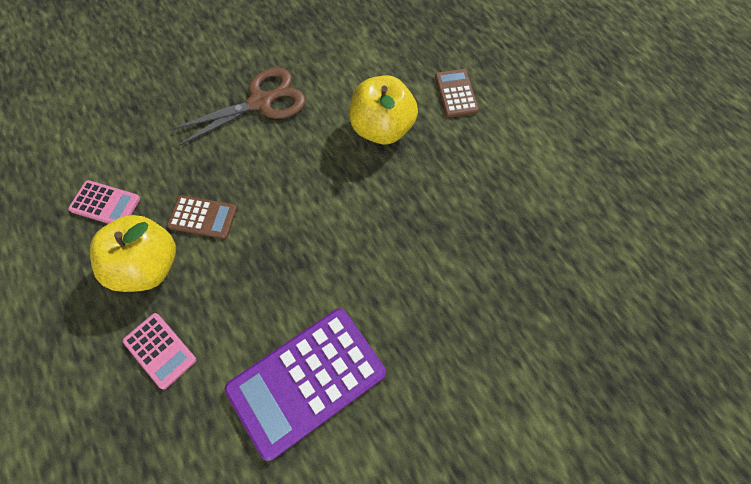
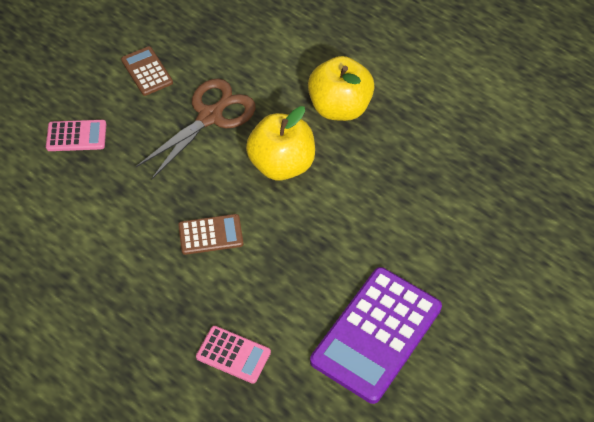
camera: 20 degrees left, 10 degrees down
(105, 204) = (108, 252): pink calculator -> pink calculator (76, 136)
(148, 266) = (182, 291): yellow apple -> yellow apple (281, 164)
(456, 93) = (393, 56): brown calculator -> brown calculator (147, 71)

